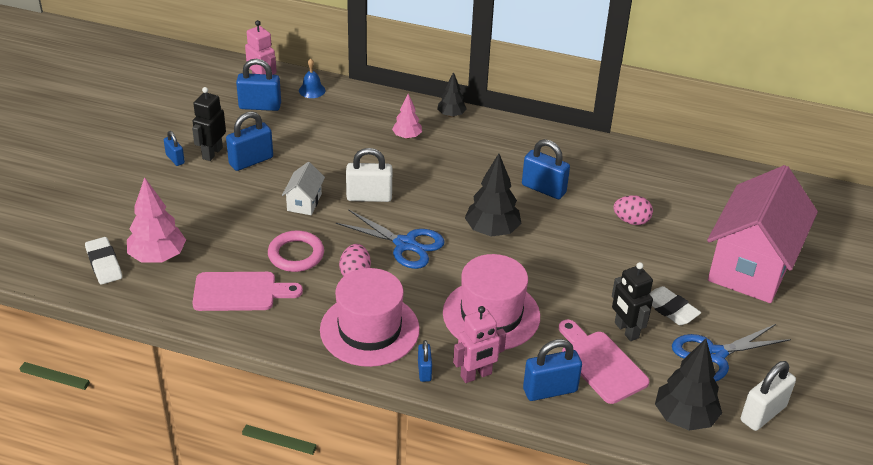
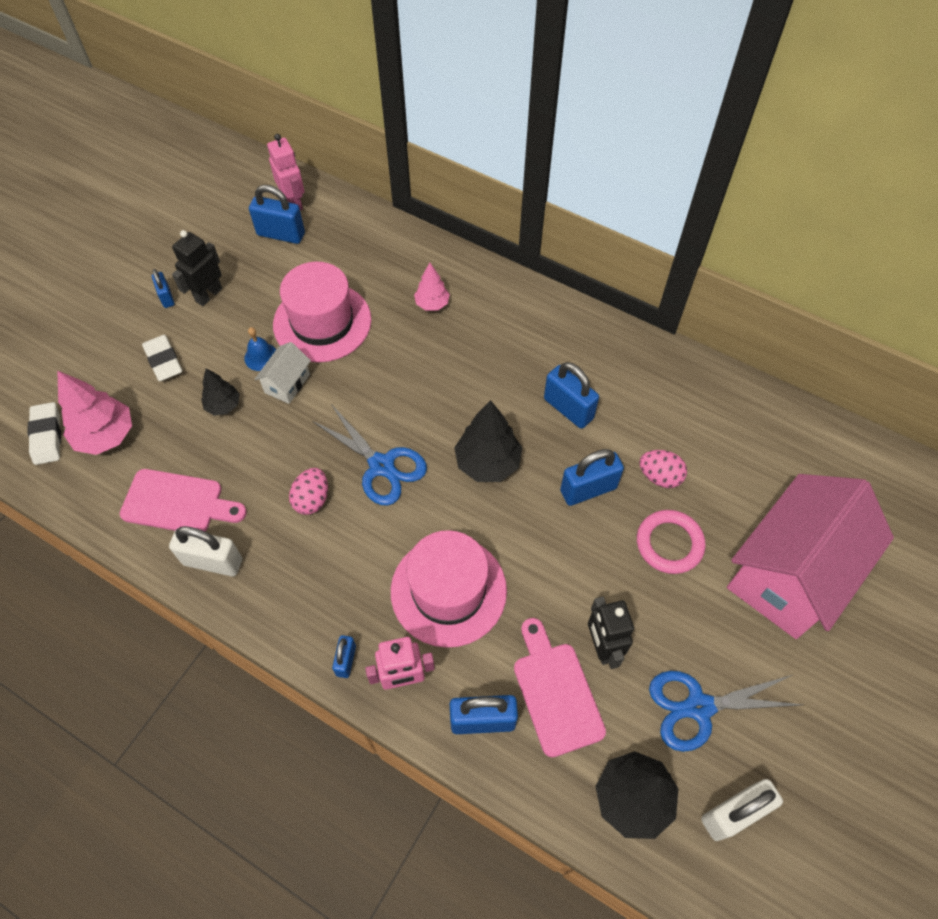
camera: 15 degrees right, 20 degrees up
(251, 161) = (247, 313): blue padlock -> blue padlock (588, 489)
(296, 254) = (255, 459): pink ring -> pink ring (669, 543)
(312, 90) = (345, 219): blue bell -> blue bell (261, 357)
(369, 197) = (362, 387): white padlock -> white padlock (213, 562)
(369, 329) = (303, 586): pink hat -> pink hat (322, 322)
(451, 115) = (493, 279): black tree -> black tree (223, 405)
(670, 309) = (666, 624): white eraser -> white eraser (164, 361)

